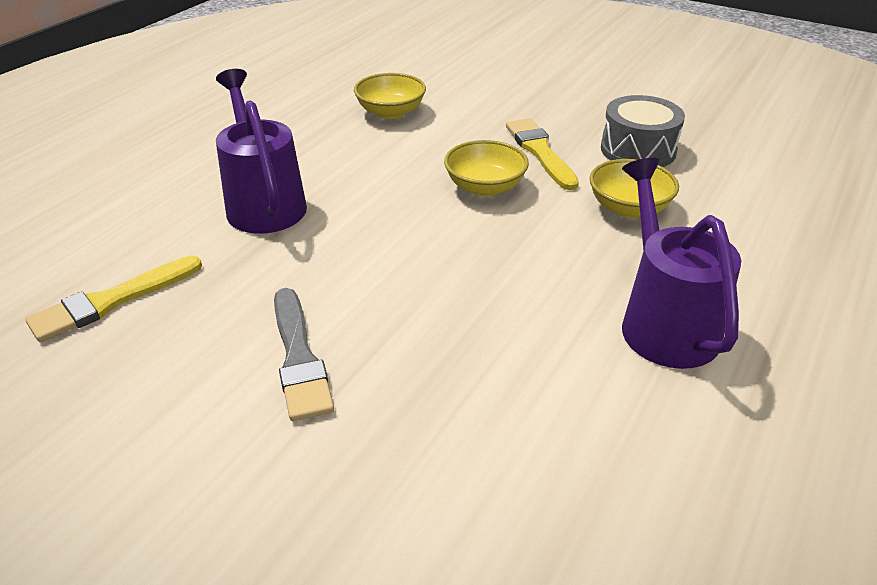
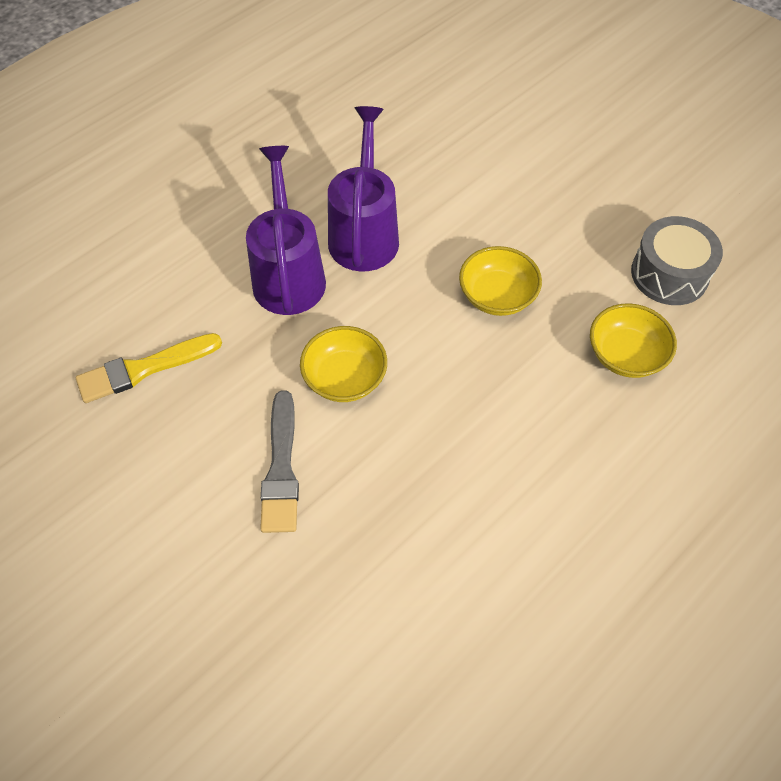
camera: 15 degrees right, 20 degrees up
(391, 112) = (437, 165): yellow bowl -> yellow bowl (345, 378)
(540, 152) = (568, 256): yellow brush -> none
(663, 321) = (598, 503): purple watering can -> purple watering can (364, 232)

